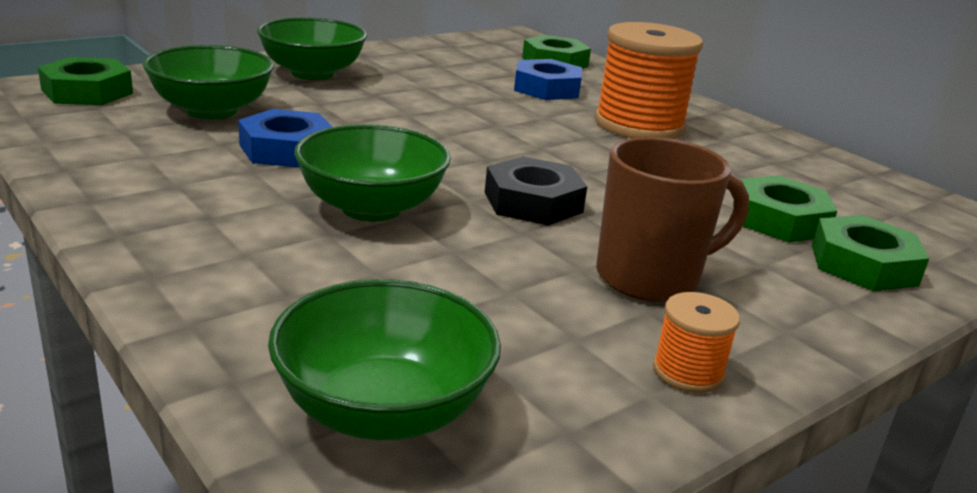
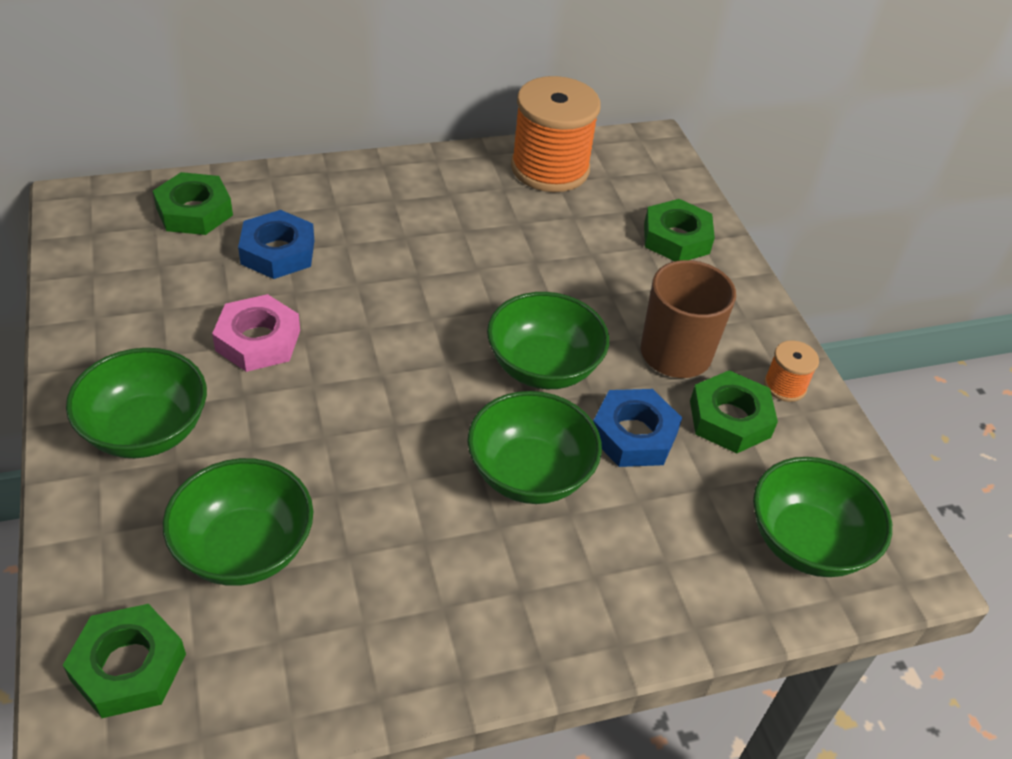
camera: 70 degrees left, 20 degrees up
(287, 149) = (381, 504): blue nut -> blue nut (633, 435)
(438, 93) = (258, 340): none -> pink nut
(533, 202) = (543, 367): black nut -> green bowl
(639, 125) = (400, 231): orange spool -> orange spool (550, 168)
(779, 220) = (605, 242): green nut -> green nut (730, 419)

